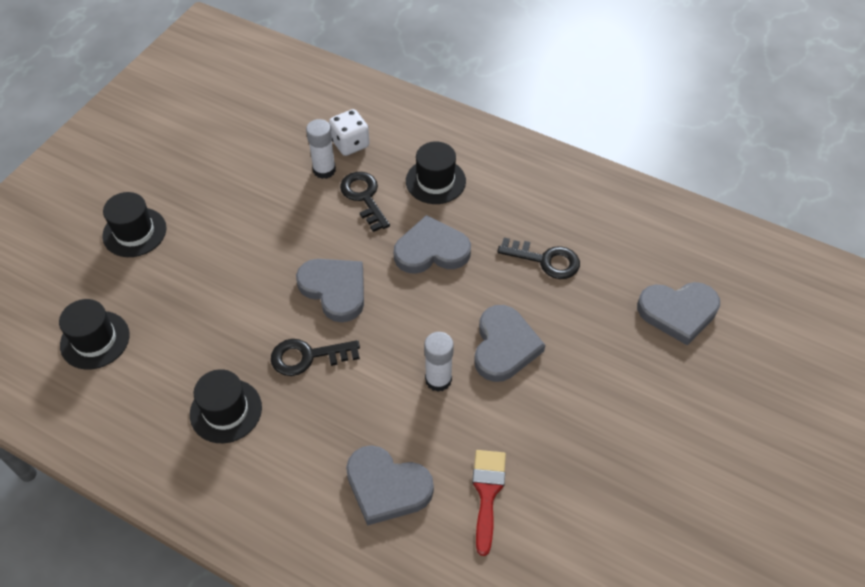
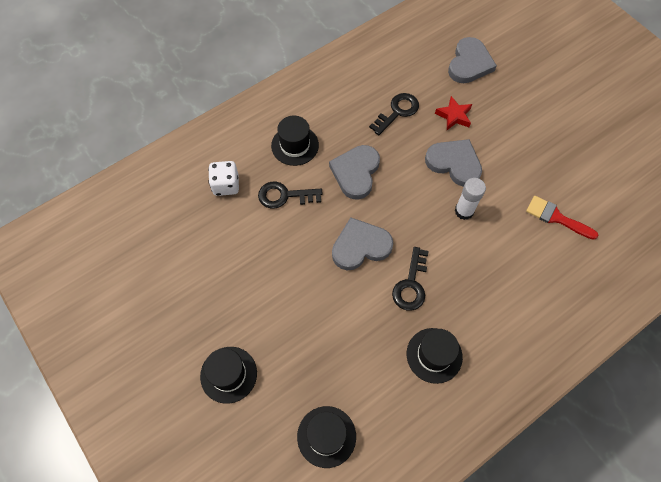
camera: 65 degrees left, 10 degrees up
(324, 170) = (242, 212): white glue stick -> none
(387, 487) = (532, 272): grey heart -> none
(579, 322) = (454, 116): none -> red star

